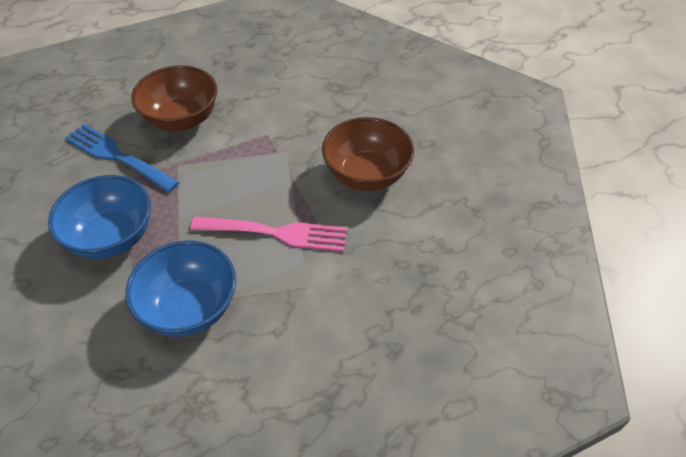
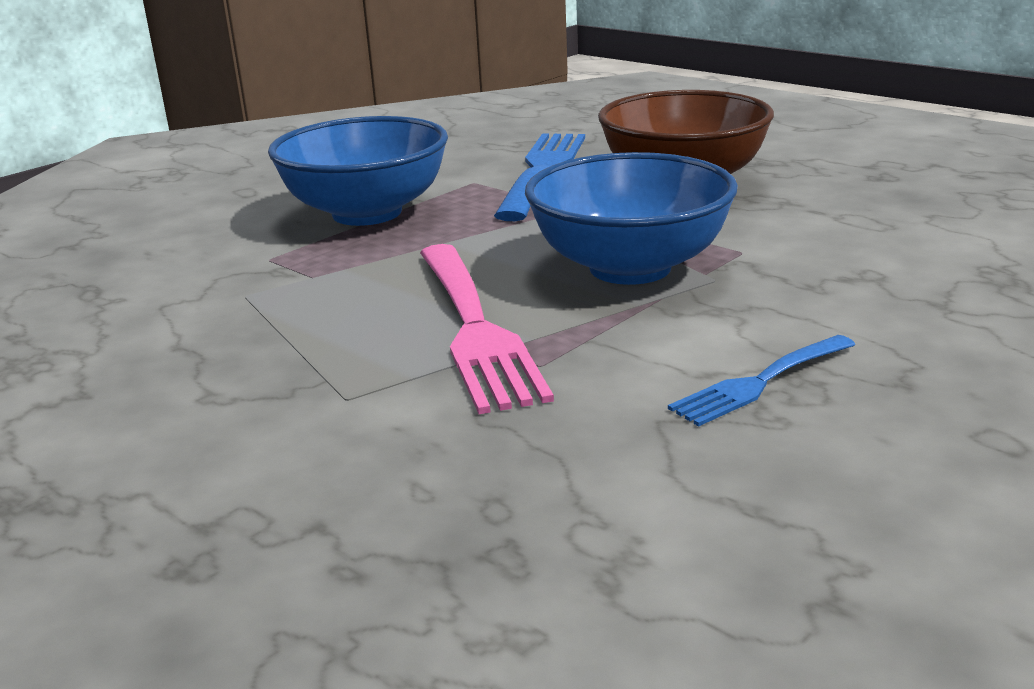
camera: 70 degrees right, 25 degrees down
(190, 308) = (242, 303): blue bowl -> blue bowl (630, 268)
(366, 175) = (759, 382): brown bowl -> blue fork

